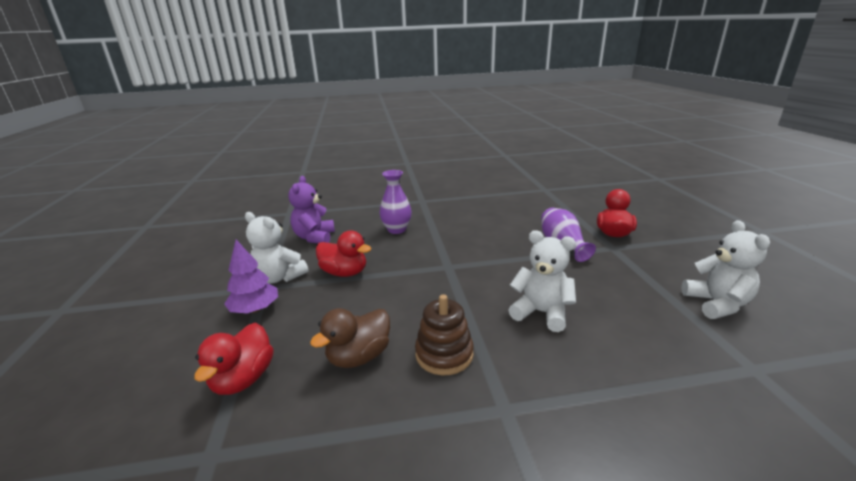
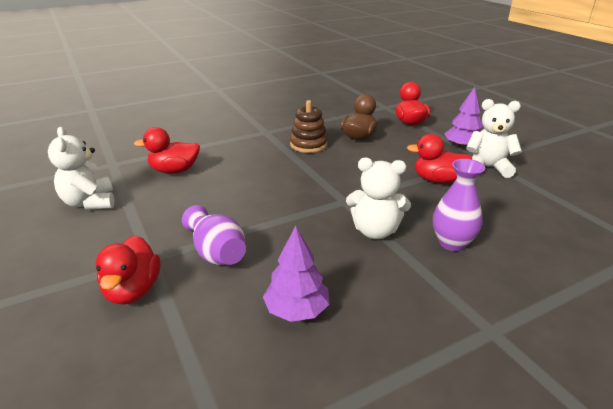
camera: 160 degrees right, 5 degrees up
(314, 237) = (534, 213): purple teddy bear -> none
(511, 216) = (297, 310): none -> purple tree
(541, 313) = (246, 175): white teddy bear -> white teddy bear (375, 231)
(641, 337) = (174, 170): none -> red duck

